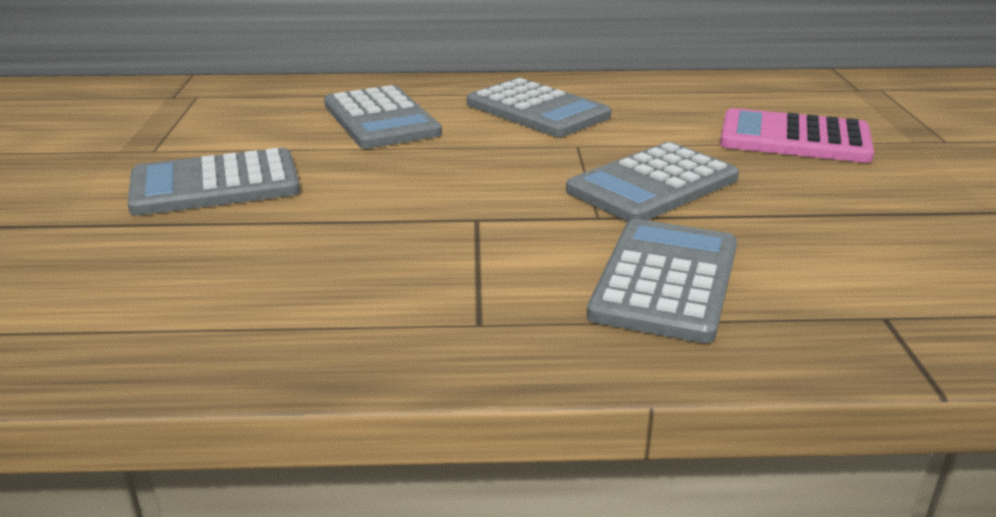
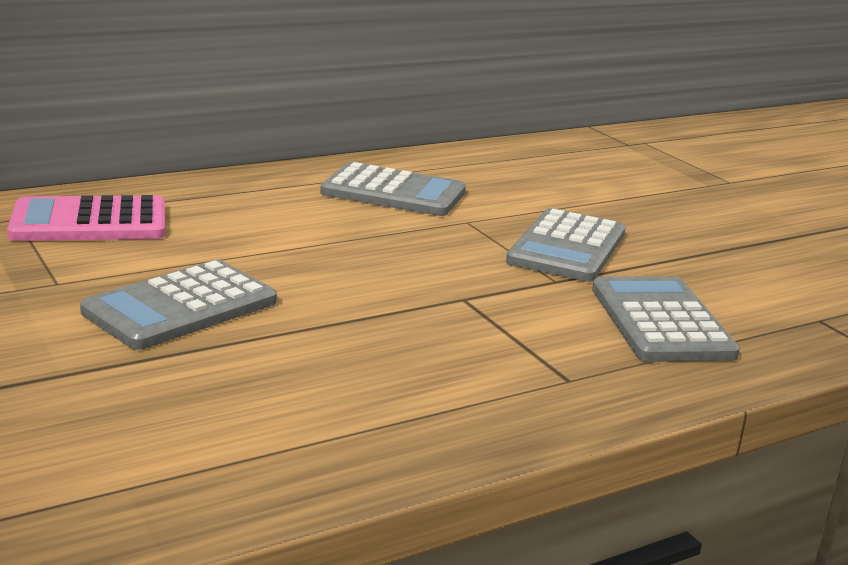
camera: 30 degrees left, 5 degrees down
(381, 119) = (257, 219): grey calculator -> none
(794, 139) = (627, 193): pink calculator -> pink calculator (89, 222)

